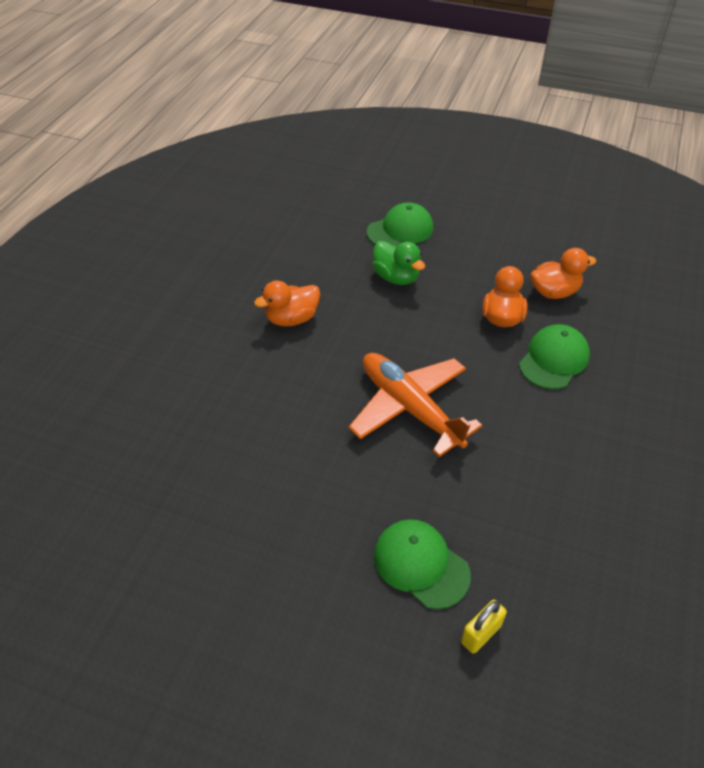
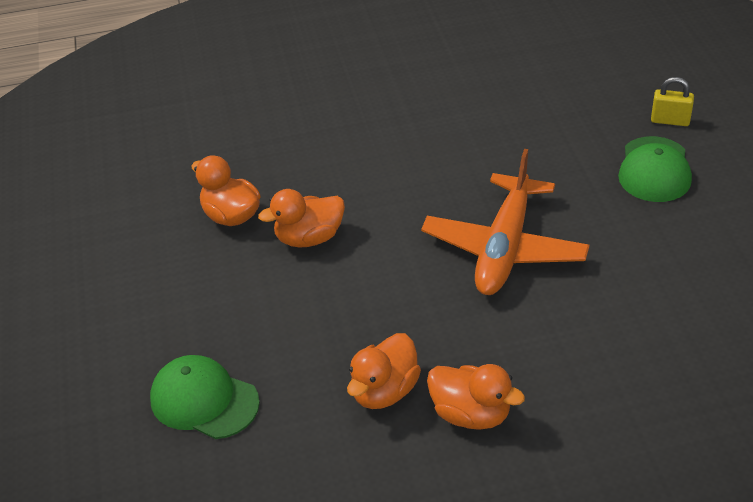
camera: 120 degrees left, 5 degrees down
(342, 294) = (384, 391): none -> orange duck
(396, 277) = (310, 355): green duck -> none
(554, 359) = (342, 181): green cap -> none

